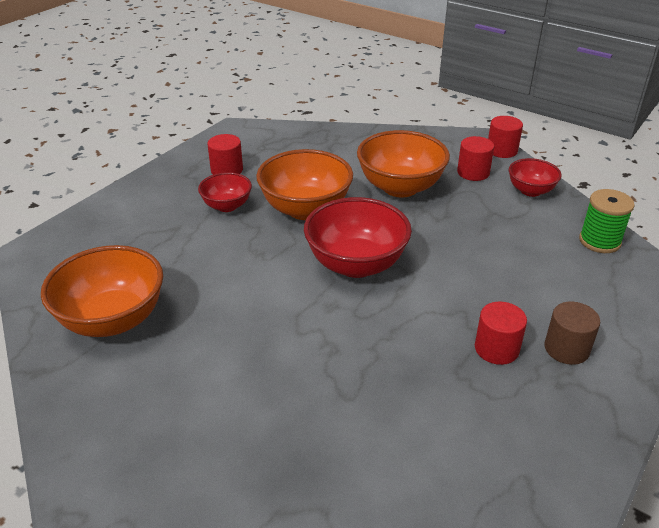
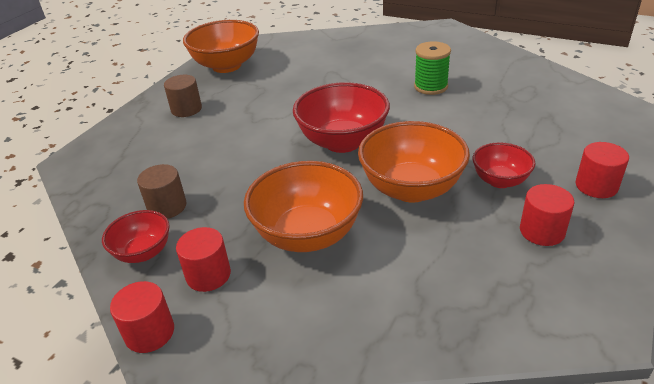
camera: 175 degrees right, 0 degrees up
(113, 319) = (509, 83): orange bowl -> orange bowl (226, 66)
(496, 349) = (235, 103): red cylinder -> red cylinder (596, 186)
(528, 222) = (167, 207): none -> brown cylinder
(599, 241) = (104, 194): green spool -> green spool (431, 86)

